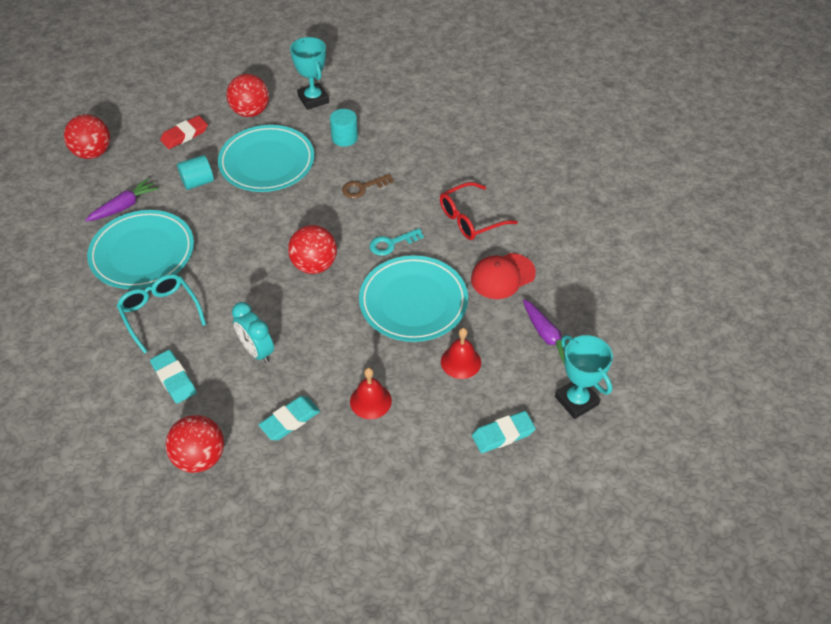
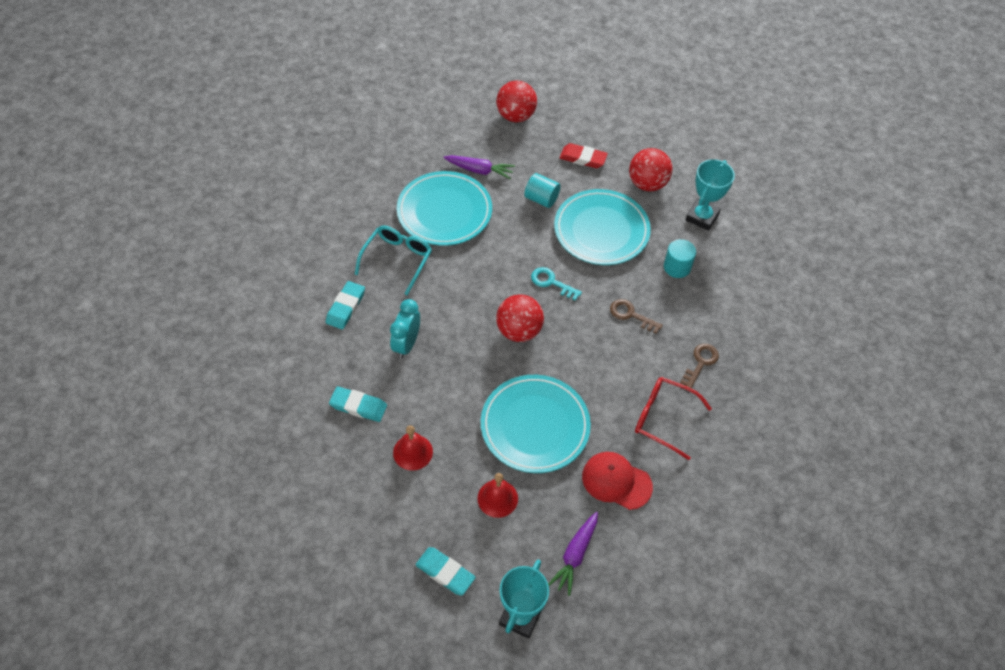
camera: 55 degrees right, 5 degrees up
(200, 457) = (290, 368): red ball -> none
(391, 243) = (585, 373): turquoise key -> turquoise key (551, 282)
(440, 171) = (700, 363): none -> brown key

